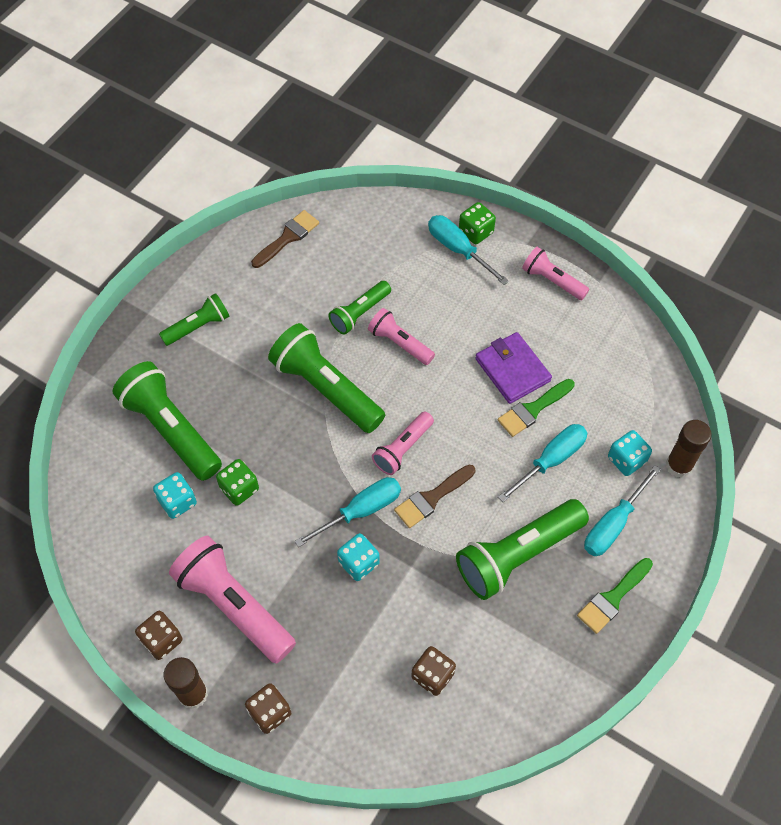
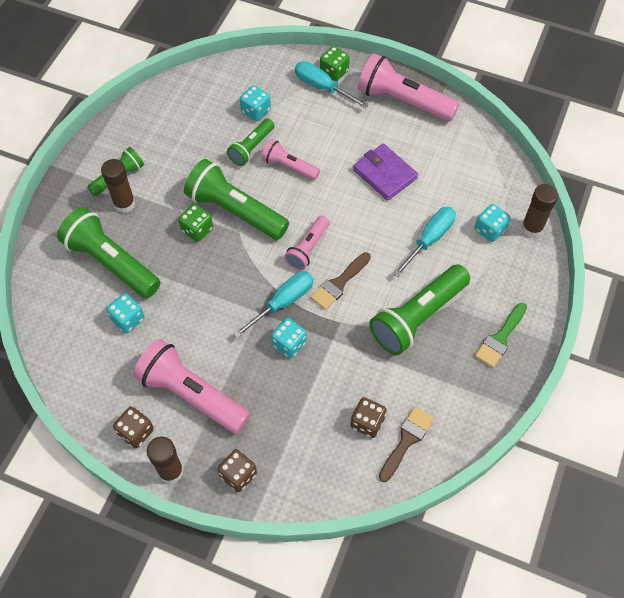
camera: 10 degrees left, 0 degrees up
(199, 360) = (124, 204): none -> brown glue stick
(239, 489) = (178, 301): green dice -> green dice (197, 230)
(287, 237) = (180, 97): brown brush -> brown brush (406, 440)
(373, 268) = (255, 111): none -> turquoise dice
(533, 409) = (407, 202): green brush -> none
(552, 280) = (403, 100): pink flashlight -> pink flashlight, size x1.77
(613, 524) = (489, 281): turquoise screwdriver -> none

